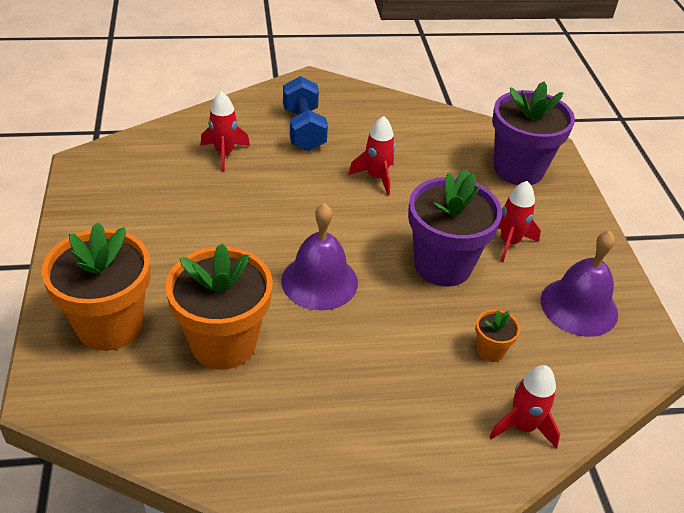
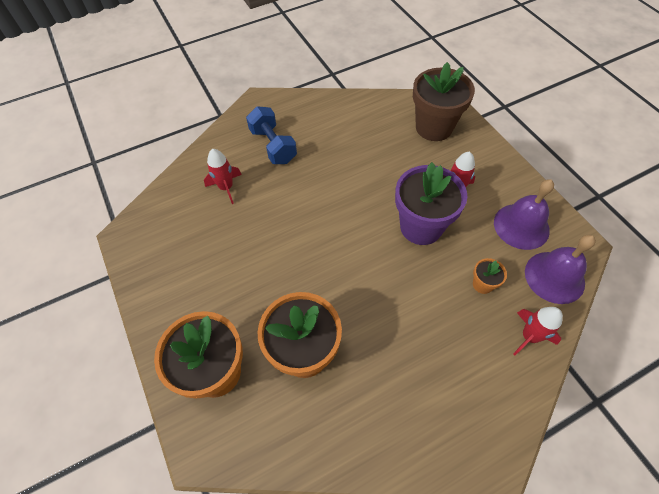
camera: 15 degrees left, 15 degrees up
(319, 281) = (345, 273): purple bell -> purple bell (554, 277)
(376, 178) = (343, 169): red rocket -> none
(518, 169) = (434, 127): purple flower pot -> brown flower pot

